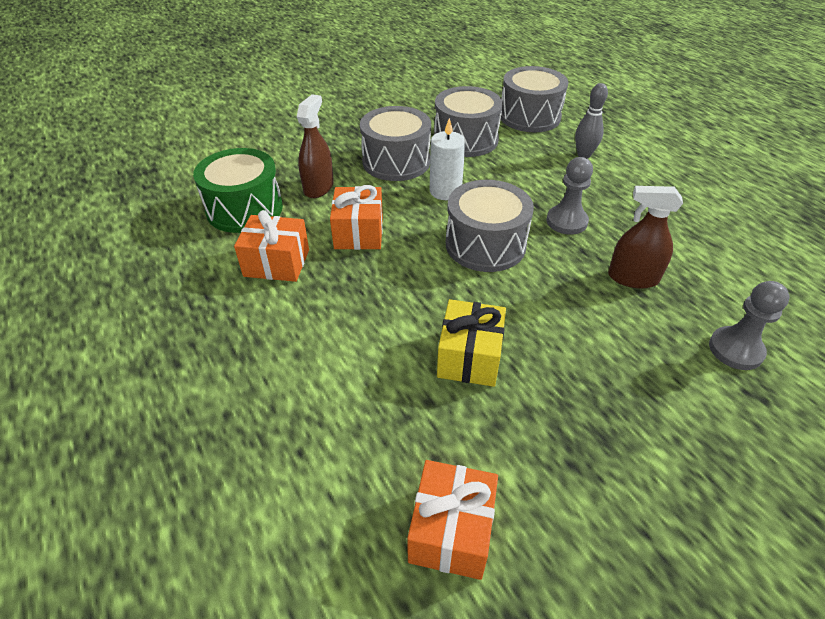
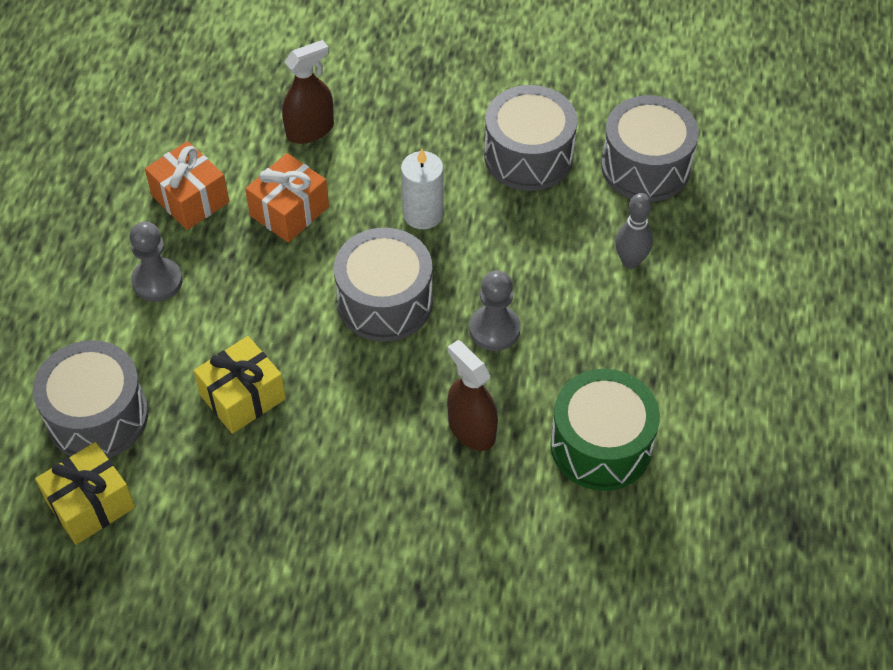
camera: 40 degrees right, 10 degrees up
(244, 209) = (220, 116): green drum -> green drum (601, 445)
(396, 161) = (419, 142): grey drum -> grey drum (97, 416)
(451, 531) = (90, 504): orange gift -> yellow gift
(735, 350) = (462, 553): grey pawn -> grey pawn (157, 281)

